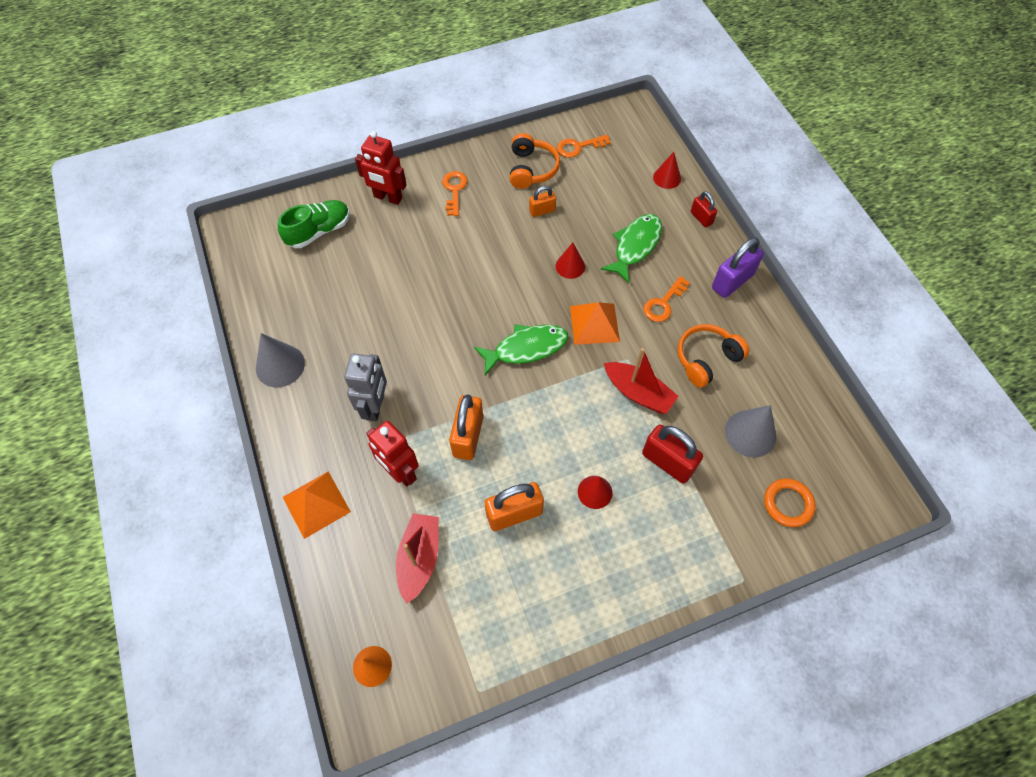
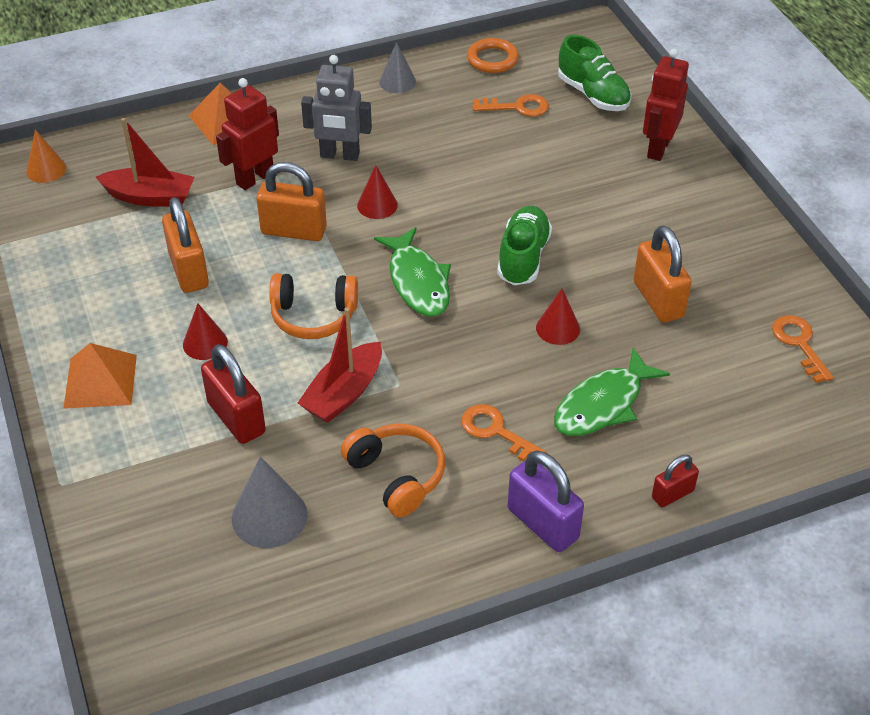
camera: 90 degrees right, 15 degrees down
(280, 365) = (397, 82): grey cone -> grey cone, size x0.66
(454, 190) = (682, 209): orange key -> orange key (517, 107)
(501, 283) = (523, 257): none -> green shoe
(532, 169) = (739, 289): orange headphones -> orange headphones (313, 316)
(542, 211) = (658, 299): orange padlock -> orange padlock, size x1.74
(594, 323) = (458, 351): orange pyramid -> orange pyramid (100, 381)
(635, 246) = (603, 404): green fish -> green fish turned 105 degrees clockwise
(667, 178) = (754, 454): red cone -> red cone (377, 205)
(667, 462) = (236, 418): red padlock -> red padlock turned 75 degrees counterclockwise
(788, 504) = (155, 548): orange ring -> orange ring (492, 59)

